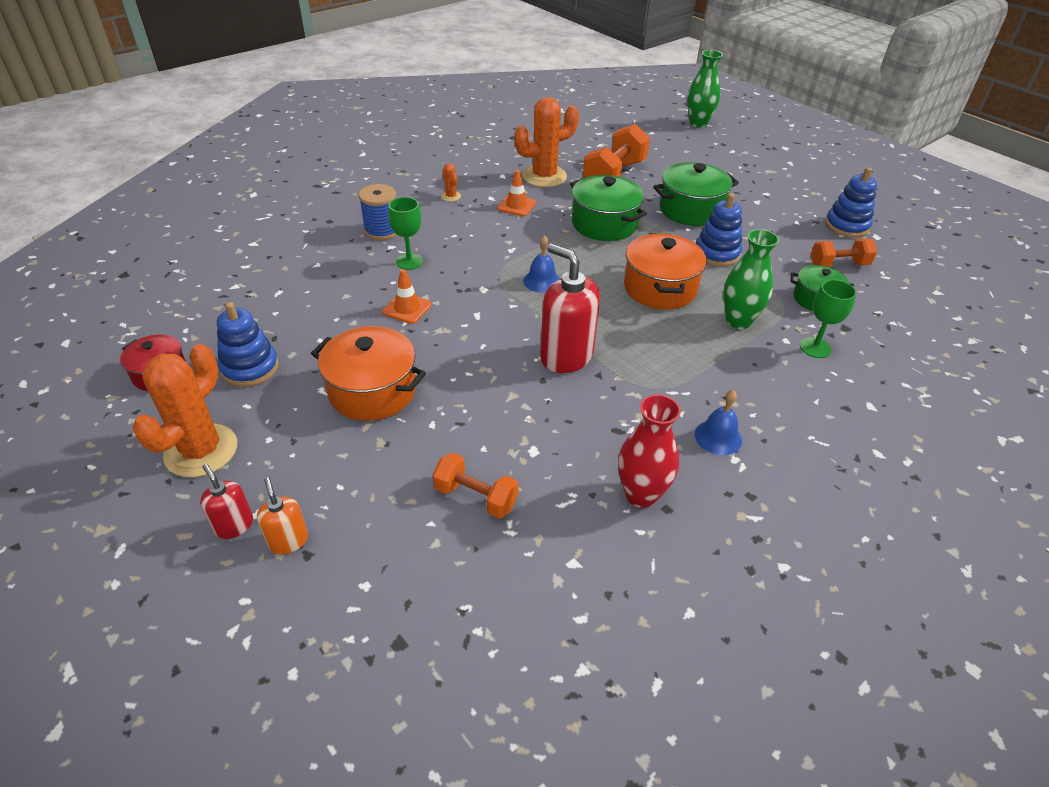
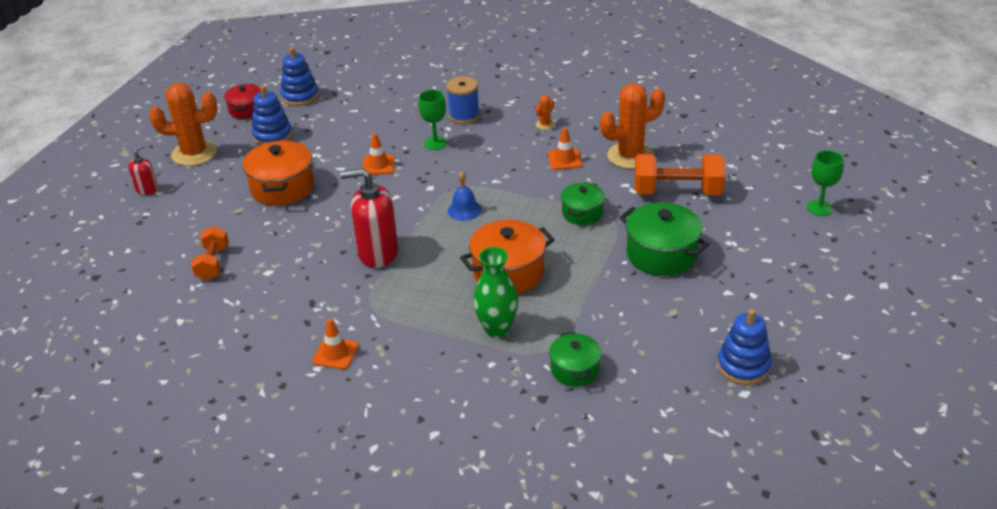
camera: 65 degrees right, 5 degrees down
(288, 540) = (145, 211): orange soap dispenser -> none
(544, 176) = (630, 156): orange cactus -> orange cactus turned 60 degrees counterclockwise
(566, 356) = (377, 253): red soap dispenser -> red soap dispenser turned 105 degrees counterclockwise
(604, 224) = (582, 213): green pot -> green pot, size x0.62
(641, 494) = (254, 332): red vase -> none
(698, 123) = (862, 210): green vase -> none
(716, 254) = (596, 290): blue stacking toy -> blue stacking toy (300, 96)
(718, 437) = (335, 353): blue bell -> orange traffic cone
(815, 348) = (493, 384): green goblet -> green goblet (819, 208)
(838, 265) = (654, 374): orange dumbbell -> none

